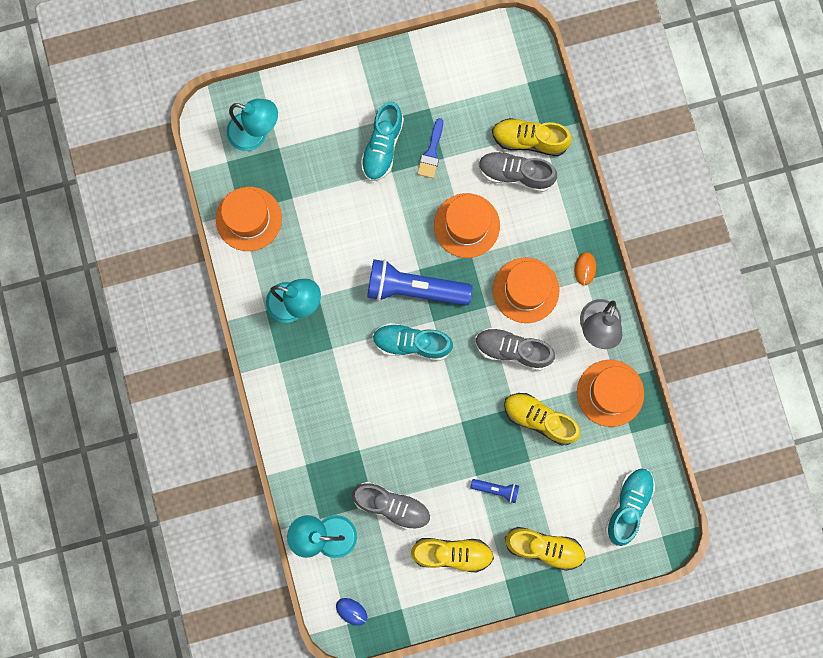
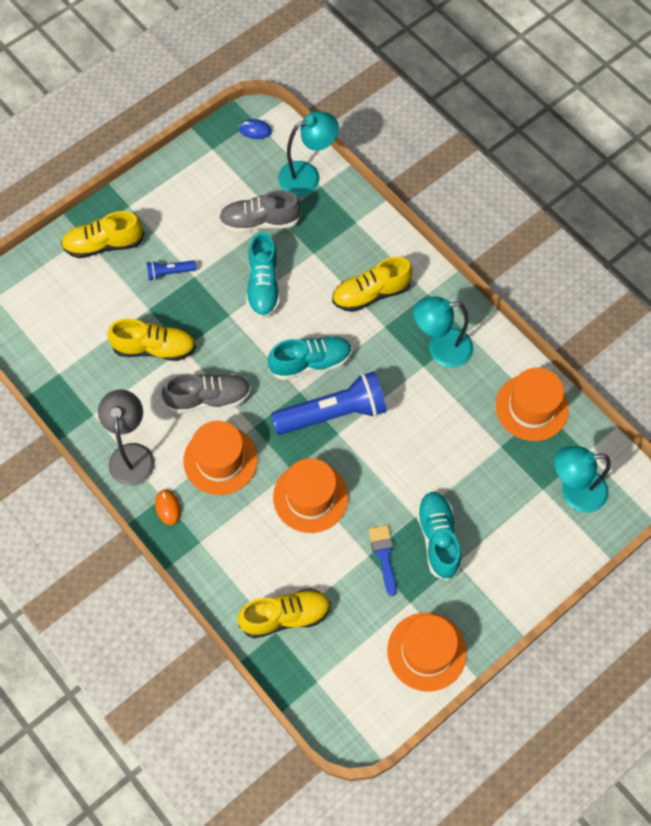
camera: 155 degrees right, 15 degrees down
(452, 553) = (187, 207): yellow shoe -> yellow shoe (371, 293)
(515, 174) = (284, 573): grey shoe -> none
(610, 393) = (94, 400): orange hat -> orange hat (426, 651)
(628, 506) = (37, 309): turquoise shoe -> turquoise shoe (263, 285)

